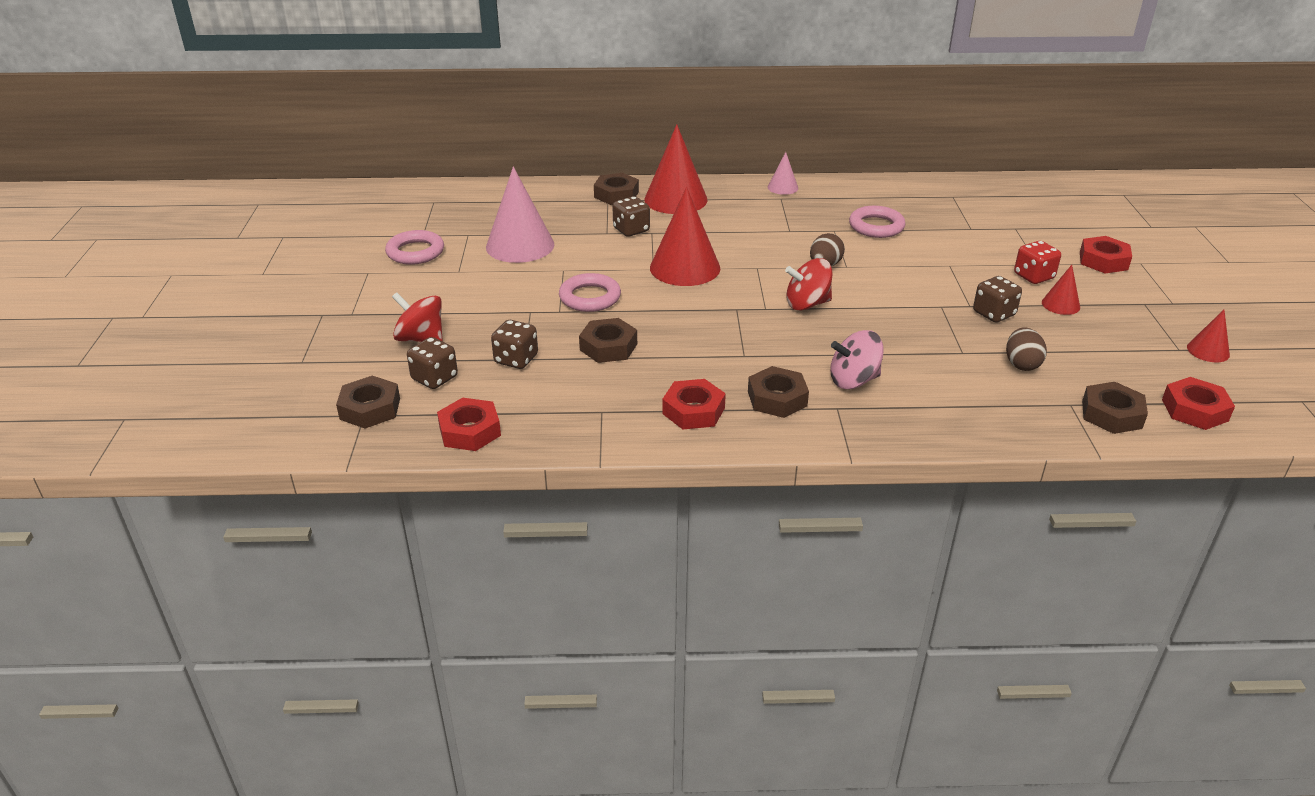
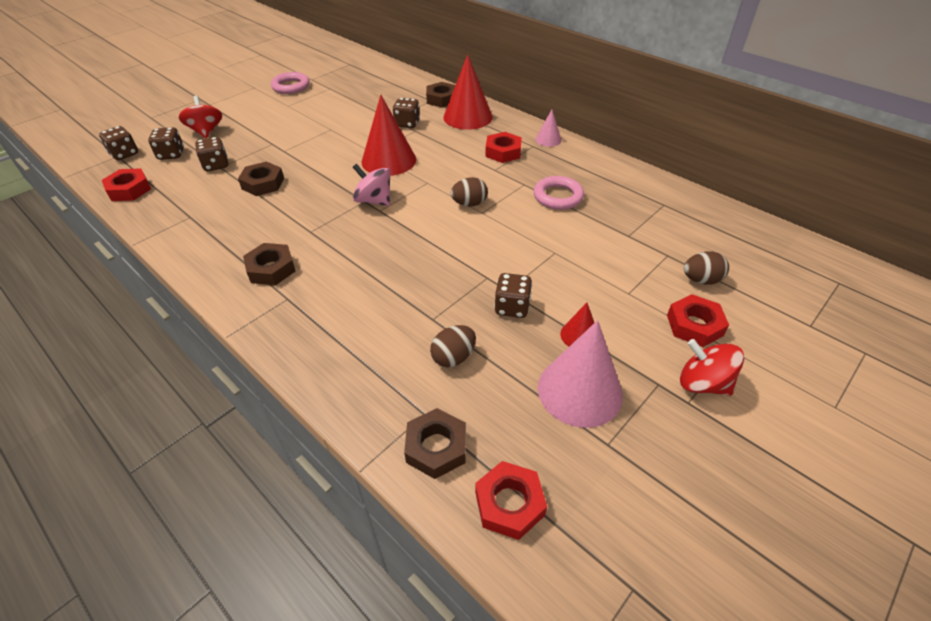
camera: 45 degrees right, 10 degrees up
(370, 409) = (124, 154): brown nut -> brown dice
(520, 245) = (339, 105): pink cone -> pink cone (580, 390)
(590, 297) = (310, 151): pink ring -> none
(693, 411) = (222, 246): red nut -> red nut (503, 152)
(807, 304) = (407, 222): red spinning top -> red spinning top (702, 383)
(853, 380) = (330, 288): pink spinning top -> pink spinning top (374, 201)
(1033, 276) = (603, 300): red dice -> none
(1060, 233) = (701, 280): none -> brown egg
(1208, 351) = (633, 466): red cone -> none

